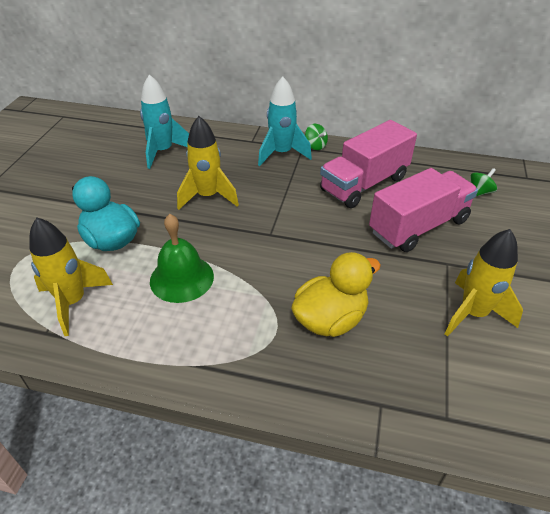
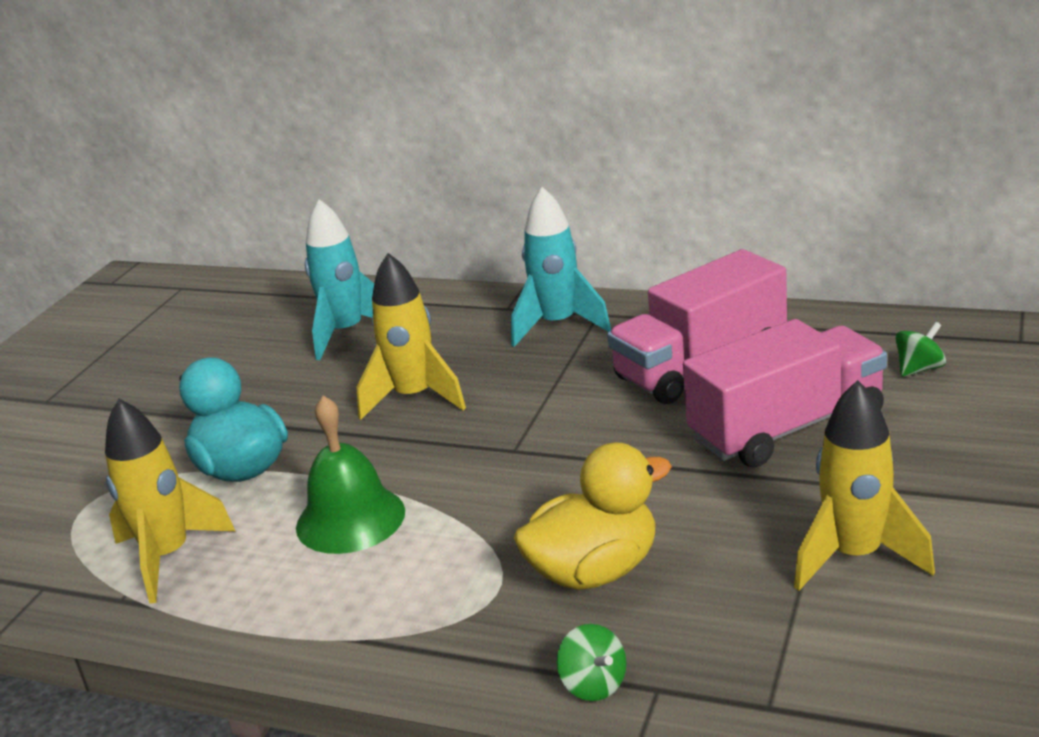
camera: 10 degrees right, 15 degrees down
(315, 146) = (622, 310): green spinning top -> green spinning top (594, 684)

